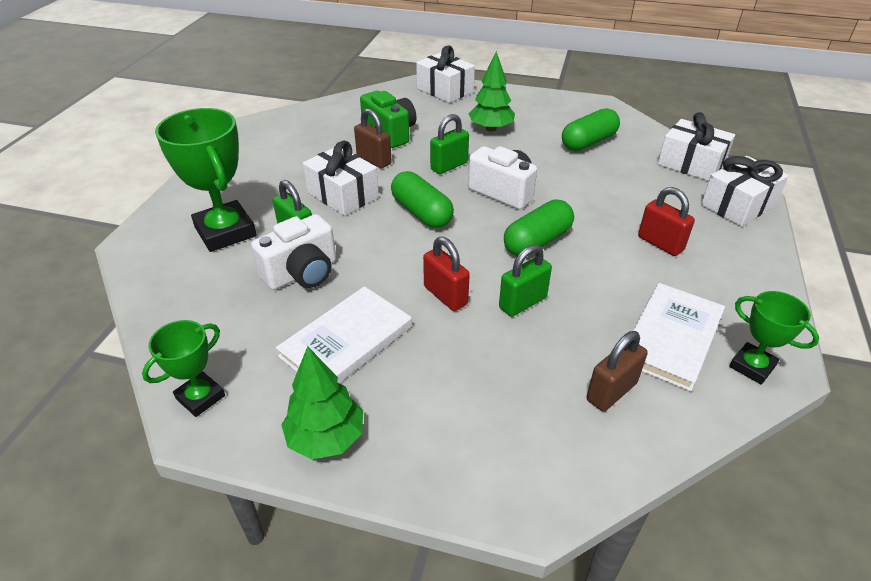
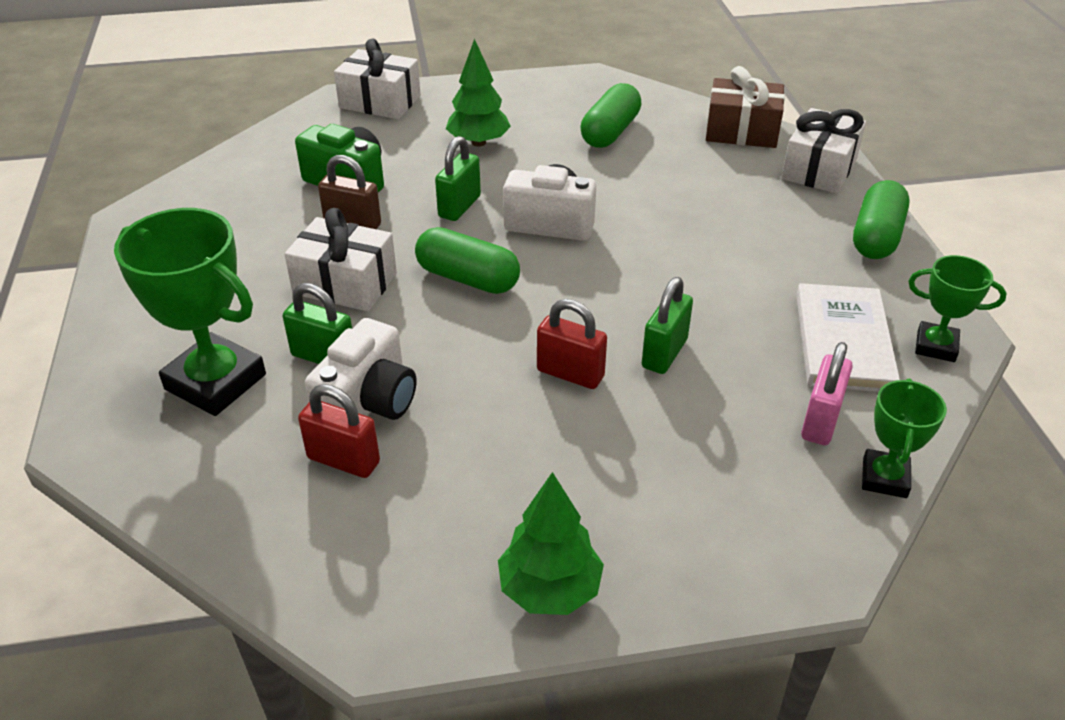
camera: 25 degrees left, 0 degrees up
(200, 397) = (354, 604): green trophy -> green trophy (884, 478)
(346, 341) = (490, 469): white book -> none
(537, 241) = (632, 274): green capsule -> green capsule (876, 237)
(611, 391) = (820, 421): brown padlock -> pink padlock
(660, 243) = (767, 237): red padlock -> red padlock (343, 460)
(691, 164) = (741, 131): white gift -> brown gift

